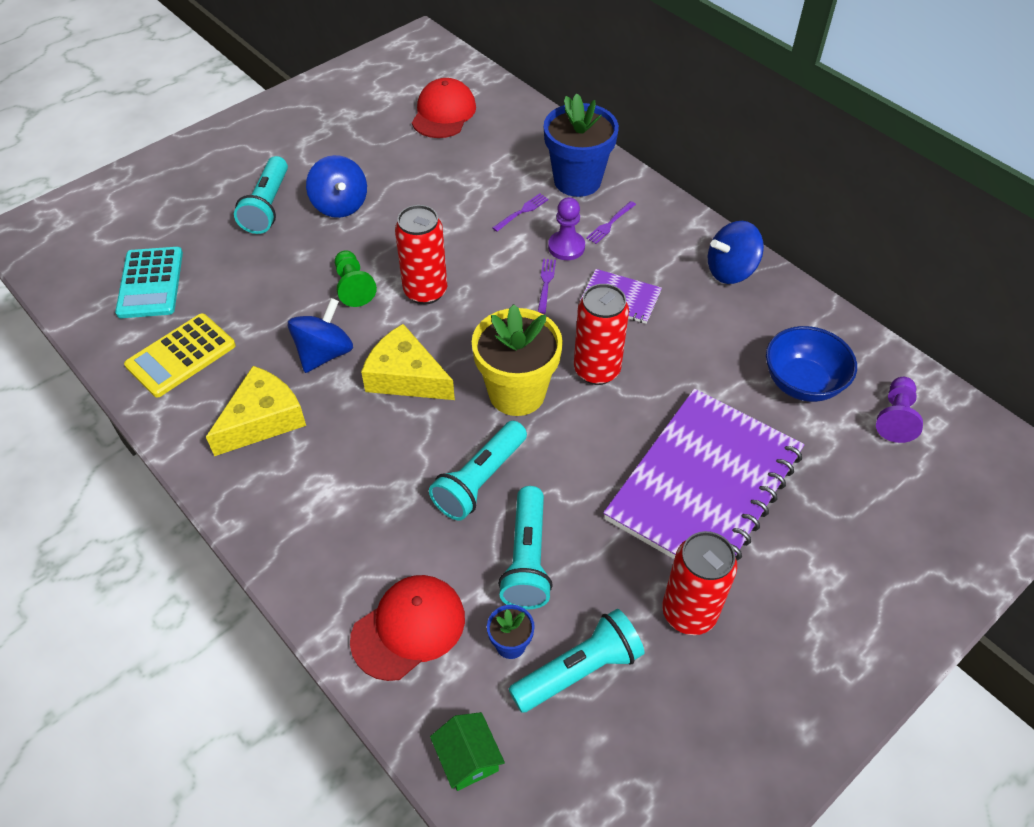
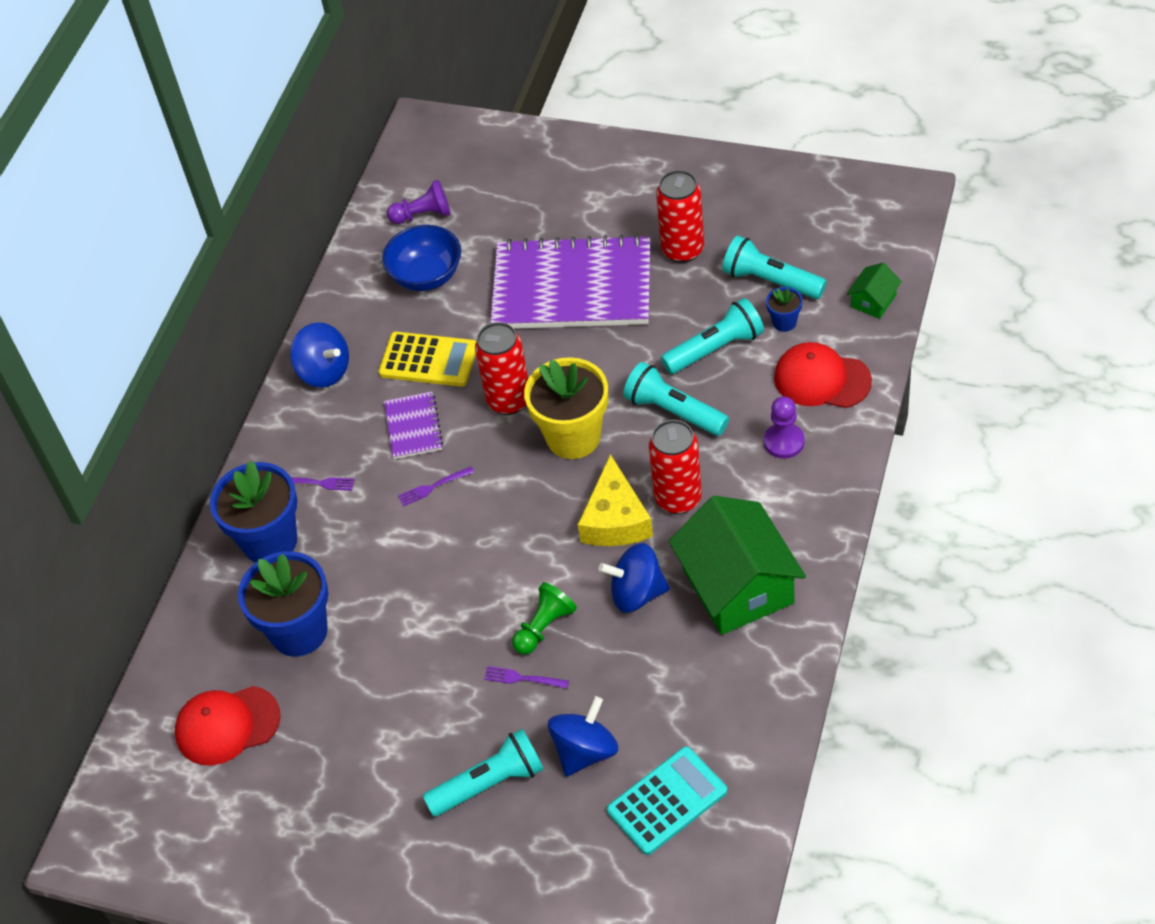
camera: 115 degrees left, 0 degrees up
(181, 355) = (726, 700): yellow calculator -> yellow calculator (428, 360)
(263, 420) = (737, 585): yellow cheese -> green house
(340, 205) = (442, 718): blue spinning top -> blue spinning top (585, 751)
(425, 291) = (508, 568): red can -> red can (678, 498)
(480, 480) = (674, 411): turquoise flashlight -> turquoise flashlight turned 150 degrees counterclockwise
(483, 167) = (299, 631): none -> blue flower pot
(522, 211) = (347, 559): purple fork -> purple fork (522, 678)
(566, 247) = (374, 498): purple pawn -> purple pawn (784, 442)

